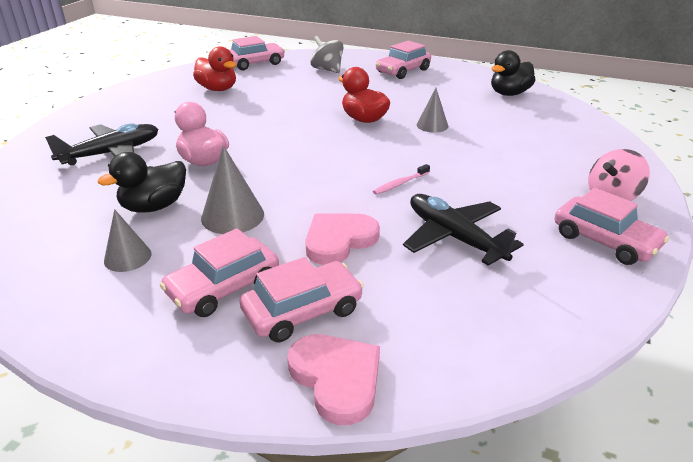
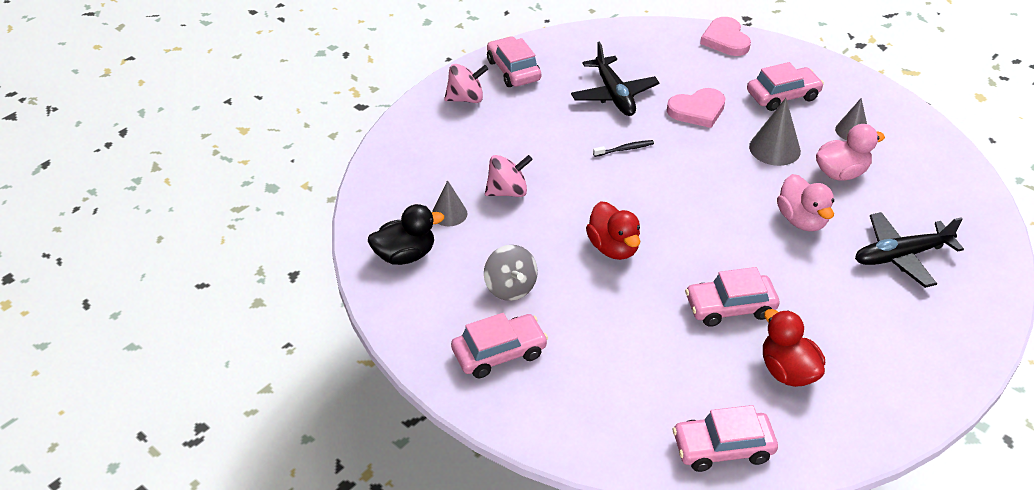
camera: 160 degrees left, 10 degrees up
(154, 206) = (841, 173): black duck -> pink duck
(302, 311) = (735, 72): pink car -> pink car (730, 307)
(327, 69) = (611, 390): grey spinning top -> grey spinning top (510, 288)
(400, 184) = (625, 149): pink toothbrush -> black toothbrush
(432, 125) = (544, 218): grey cone -> grey cone (449, 214)
(478, 135) = (507, 191): none -> pink spinning top

